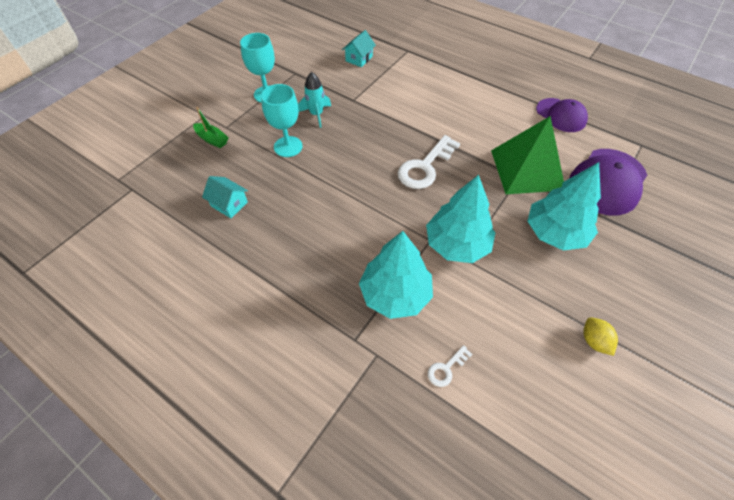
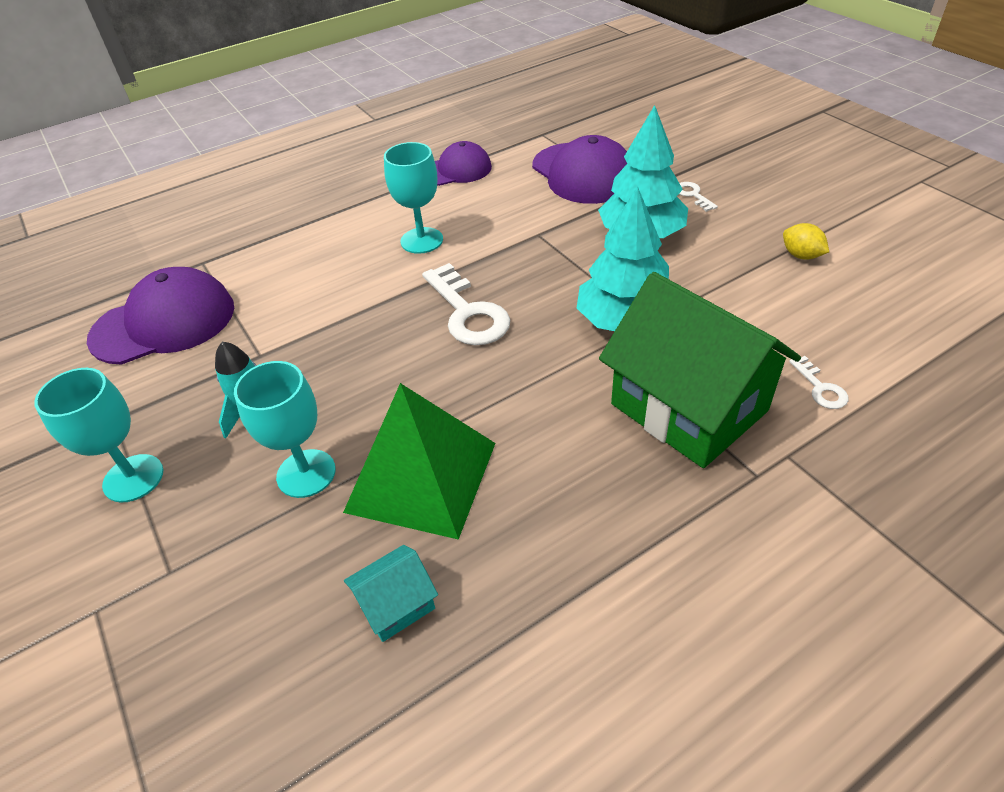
camera: 65 degrees left, 10 degrees down
(212, 139) = (188, 606): green boat -> none
(359, 59) = (164, 323): turquoise house -> purple cap
(395, 294) = (688, 407): turquoise tree -> green house
(477, 125) = (422, 240): none -> turquoise goblet
(526, 169) = (529, 224): green pyramid -> green pyramid (421, 477)
(594, 341) = (801, 255): yellow lemon -> yellow lemon turned 45 degrees clockwise
(627, 255) = (693, 195): none -> white key

